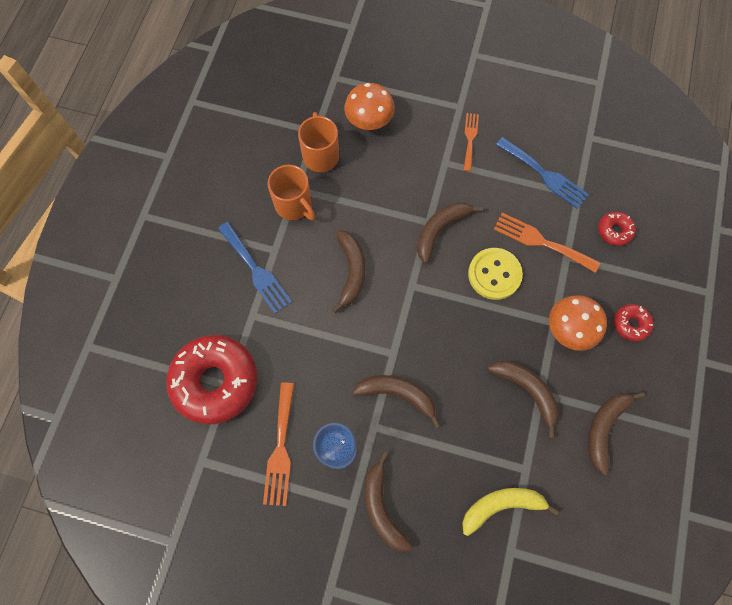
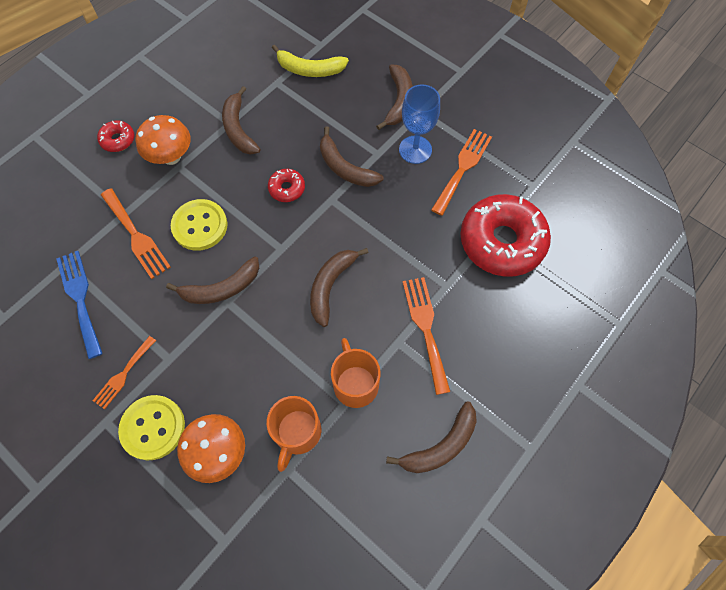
camera: 155 degrees left, 5 degrees down
(256, 270) = (425, 328): blue fork -> orange fork
(424, 117) = (153, 427): none -> yellow button
(604, 428) = (199, 83): brown banana -> brown banana (440, 446)
(614, 231) = (63, 217): red donut -> red donut (287, 189)

